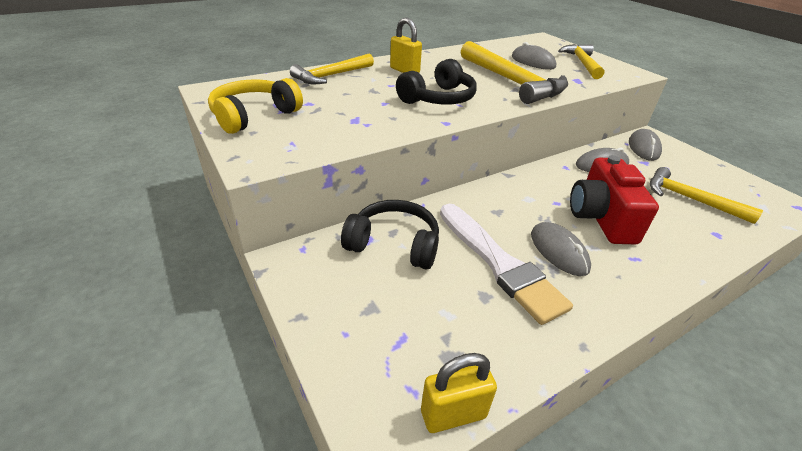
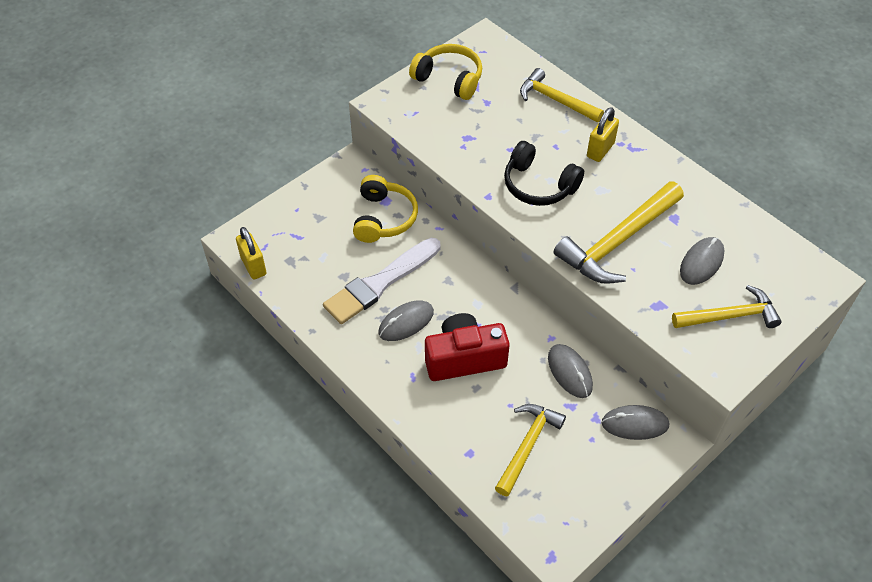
camera: 80 degrees right, 15 degrees up
(394, 244) = (384, 218): black headphones -> yellow headphones

